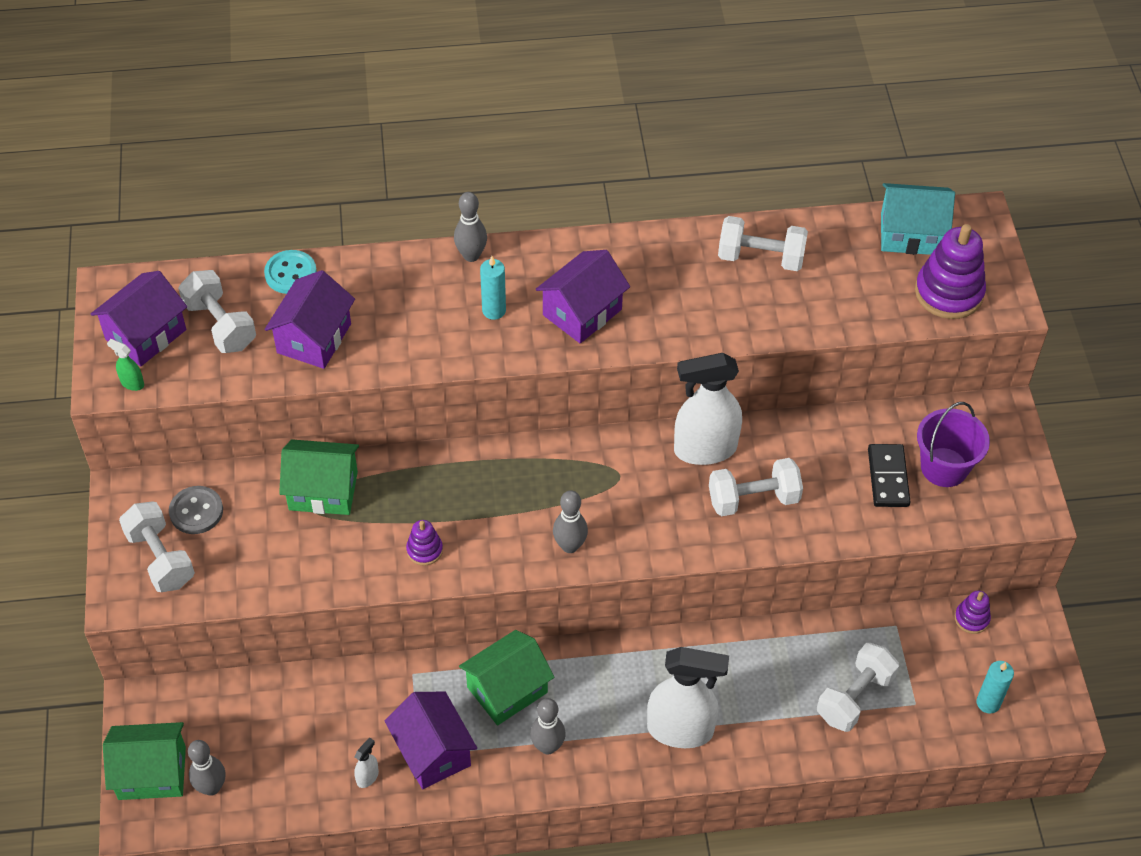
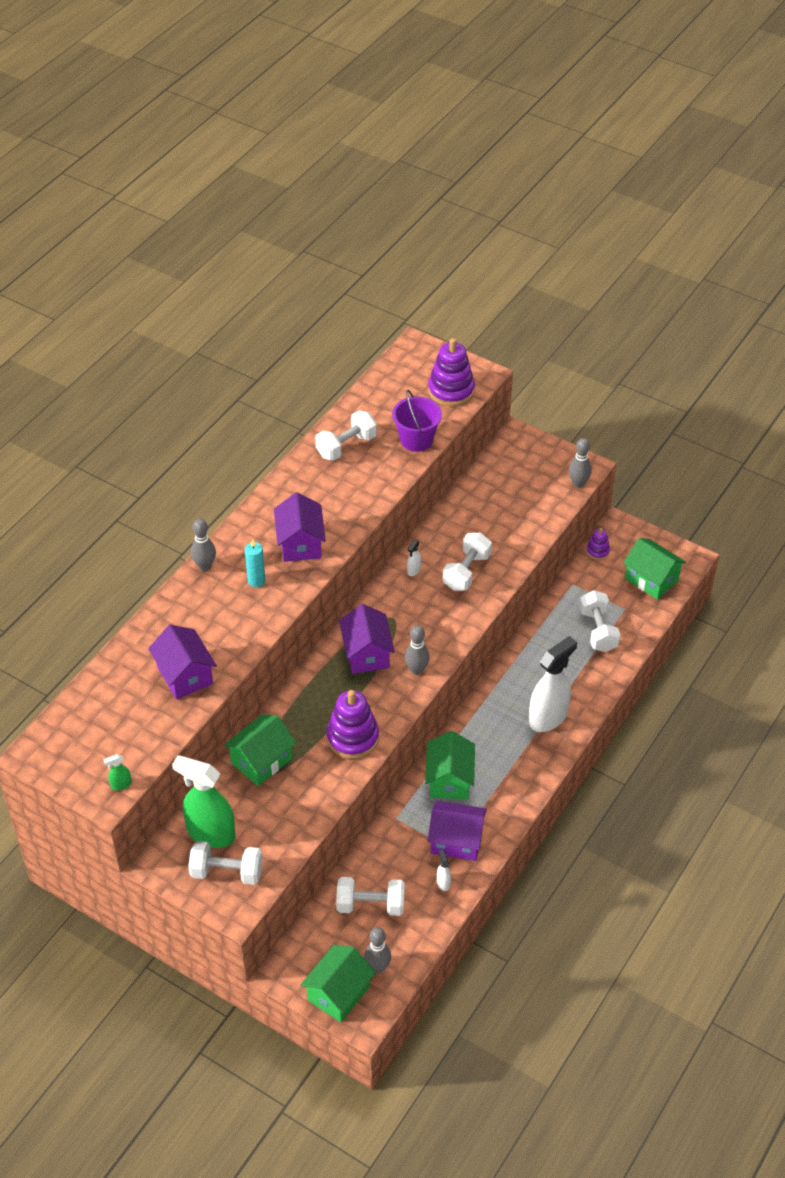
camera: 50 degrees left, 5 degrees down
(146, 334) = (90, 756): purple house -> purple house (367, 653)
(196, 511) = (210, 833): grey button -> green spray bottle
(220, 325) = (124, 714): white dumbbell -> white dumbbell (370, 905)
(290, 273) = (122, 657): turquoise button -> none
(424, 550) = (352, 737): purple stacking toy -> purple stacking toy, size x1.96
(547, 746) = (503, 784): grey bowling pin -> grey bowling pin (578, 483)
(704, 449) = (413, 570): white spray bottle -> white spray bottle, size x0.40
(888, 477) = (509, 508): black domino -> none
(910, 234) = (397, 378): turquoise house -> none
(944, 467) = (525, 482): purple bucket -> purple bucket (416, 439)
(988, 703) = (651, 579): turquoise candle -> green house

